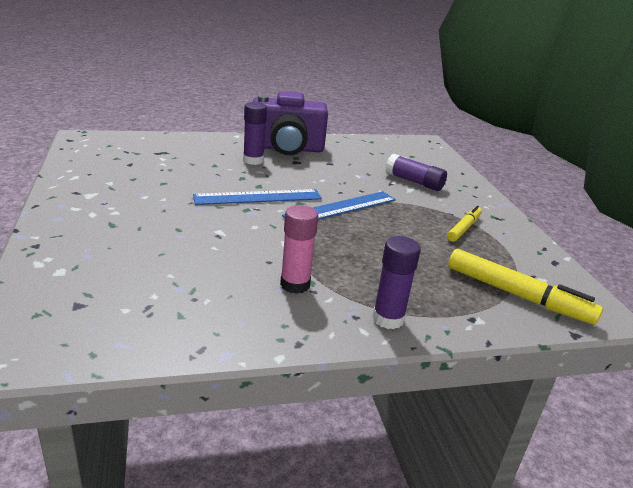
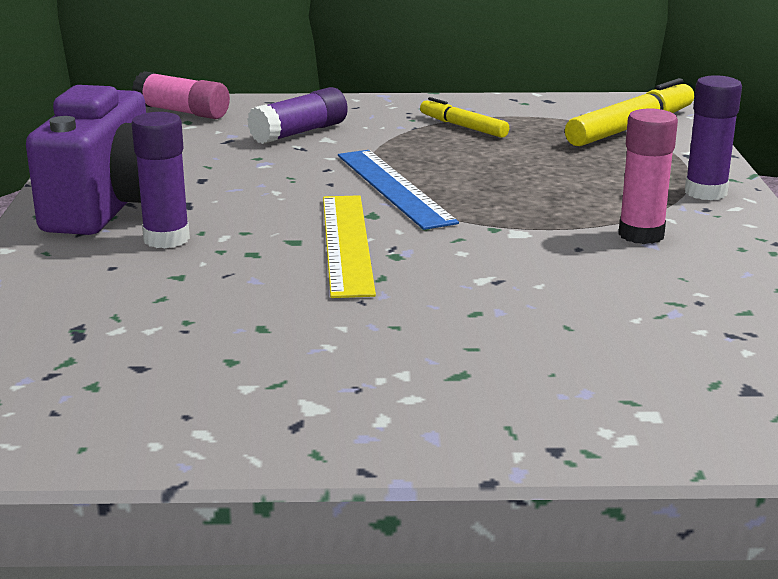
camera: 75 degrees left, 5 degrees down
(258, 197) = (346, 243): blue ruler -> yellow ruler
(425, 154) = (182, 112): none -> pink glue stick

